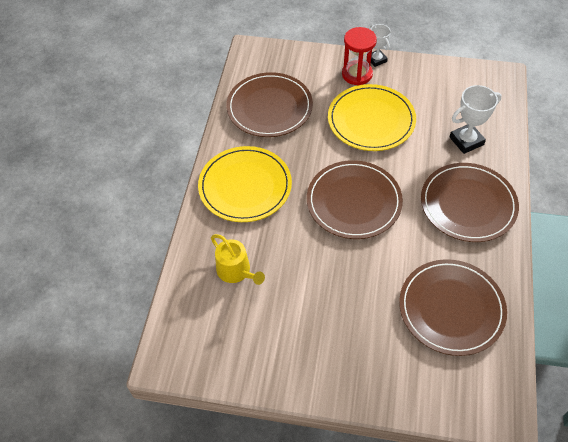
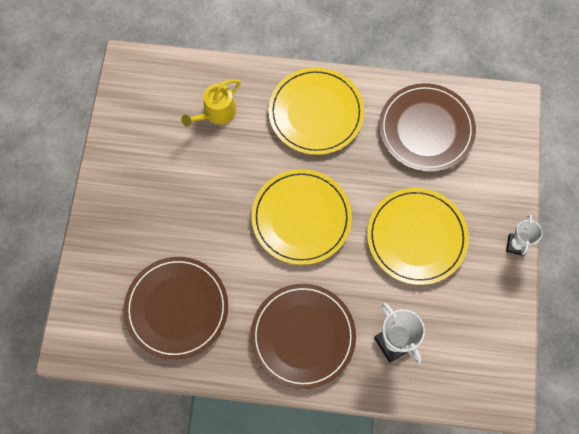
camera: 85 degrees right, 15 degrees up
(354, 201) = (301, 218): brown plate -> yellow plate
(357, 74) = (488, 222): red hourglass -> none
(376, 60) = (516, 245): white trophy -> white trophy turned 45 degrees counterclockwise

